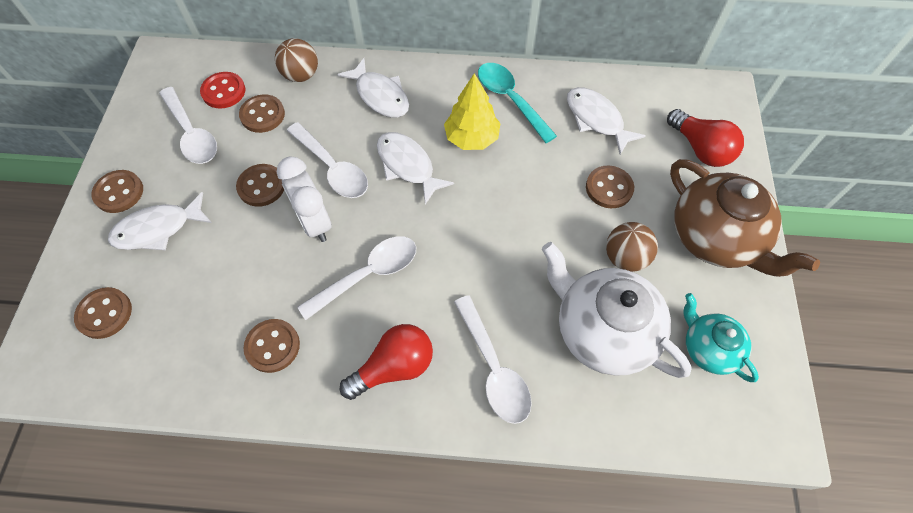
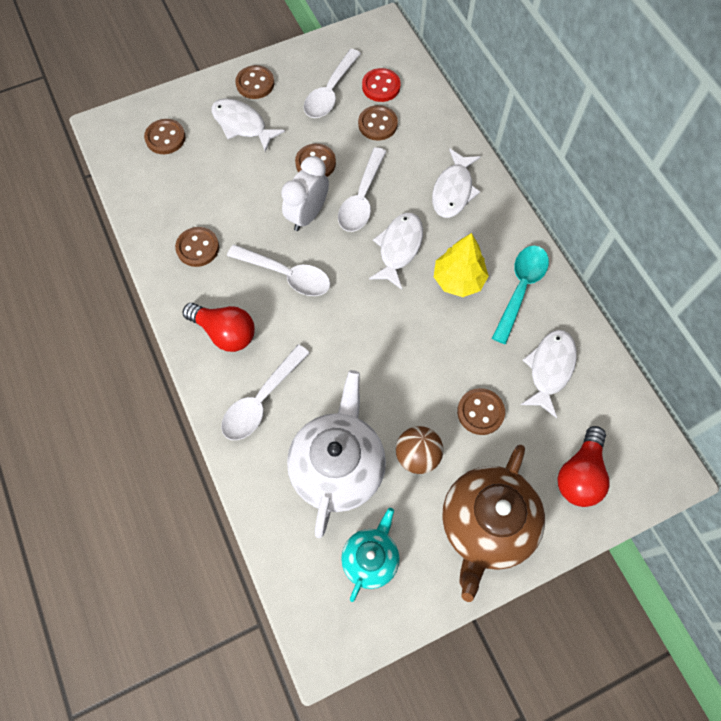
camera: 60 degrees right, 5 degrees up
(301, 75) = (433, 125): brown ball -> none

